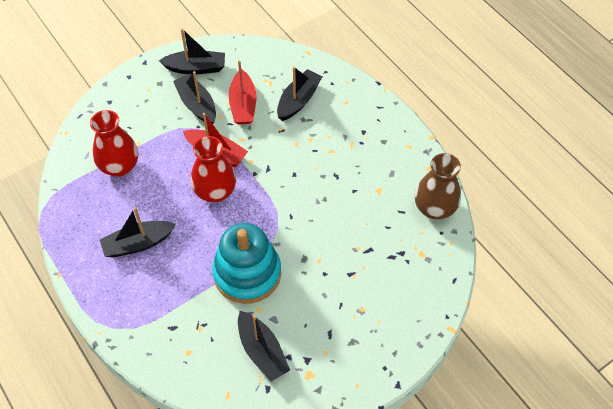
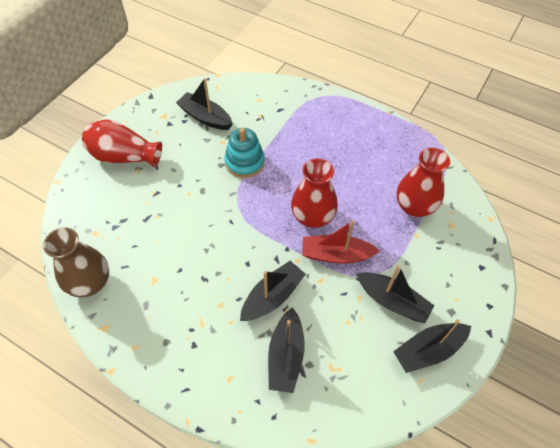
camera: 155 degrees right, 0 degrees up
(138, 243) = (347, 152): black boat -> black boat (272, 296)
(243, 105) = (344, 323): red boat -> none
(247, 273) = (245, 162): turquoise stacking toy -> turquoise stacking toy, size x0.66
(371, 332) = (124, 156): none -> red vase

